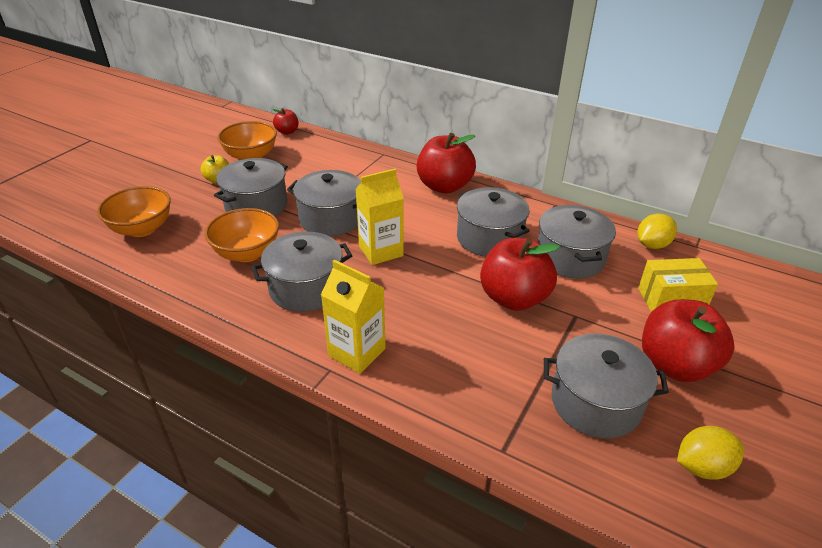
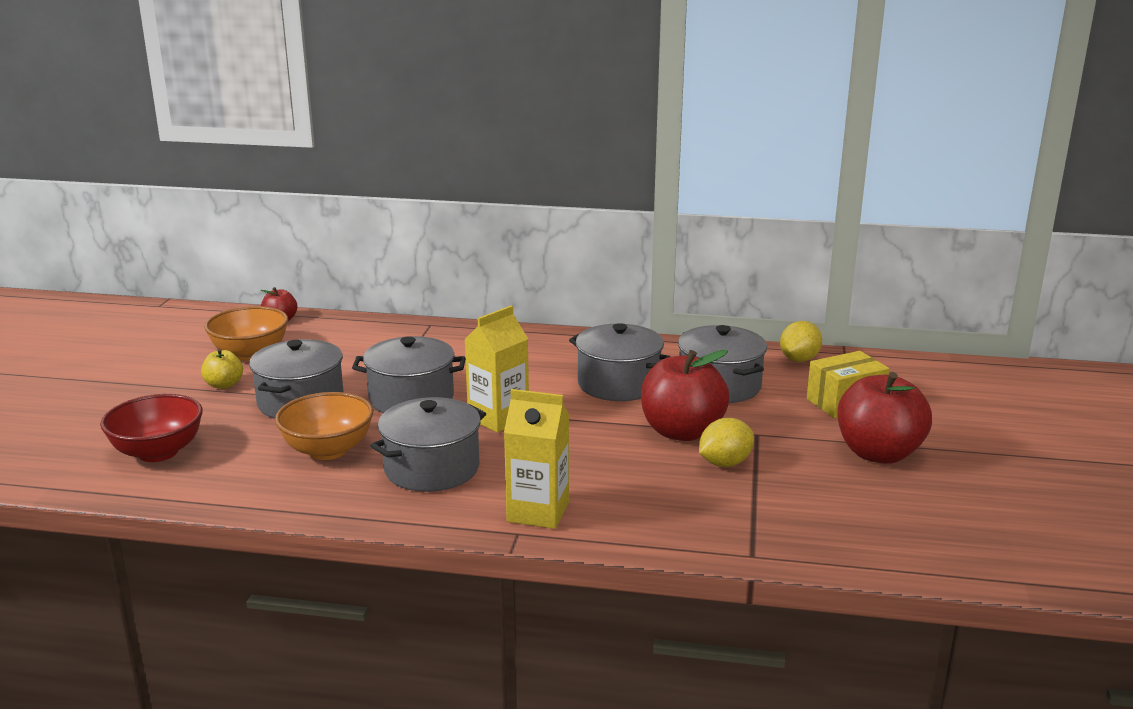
camera: 20 degrees left, 15 degrees down
(142, 229) = (158, 452): orange bowl -> red bowl
(444, 186) = (531, 344): red apple -> none
(595, 403) = (819, 498): grey pot -> none
(702, 467) = (946, 523): yellow lemon -> yellow lemon (725, 463)

